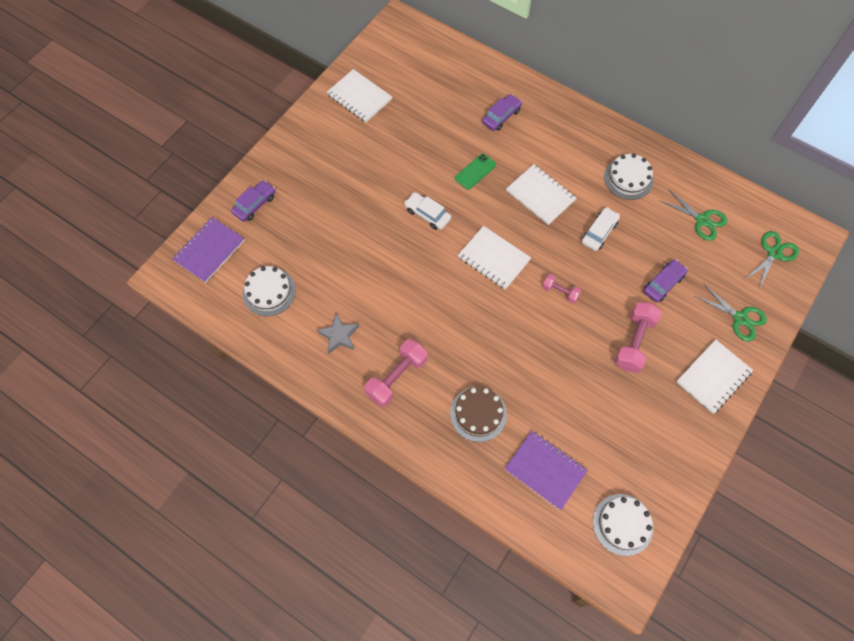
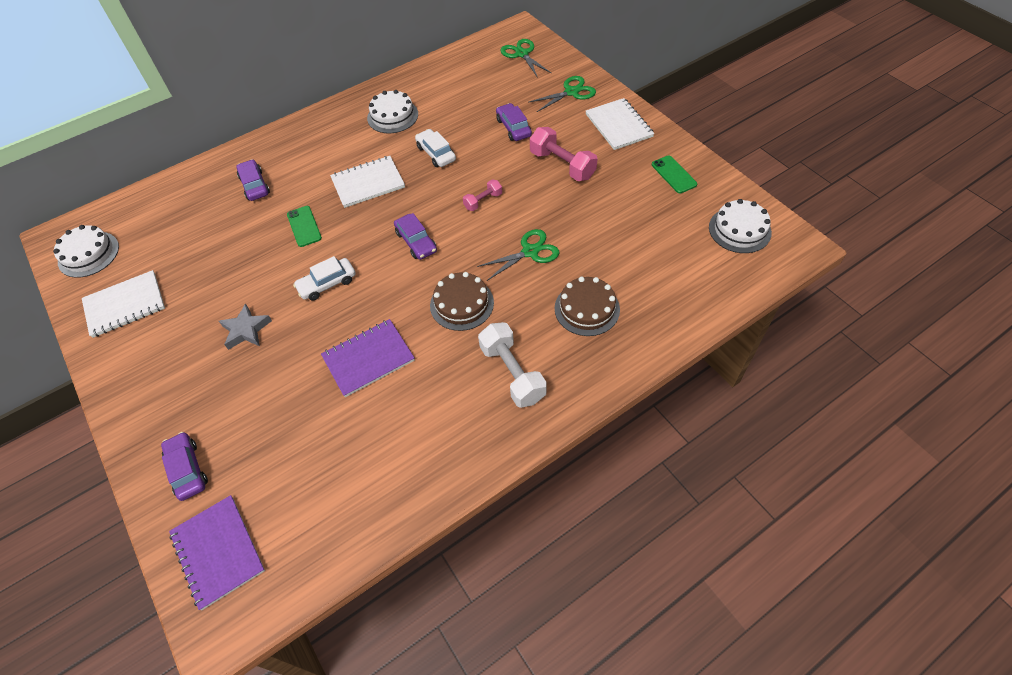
camera: 65 degrees left, 10 degrees down
(269, 292) = (327, 486): white cake -> white cake (88, 254)
(339, 335) = (431, 419): grey star -> grey star (246, 330)
(396, 377) = (512, 373): pink dumbbell -> white dumbbell
(446, 317) = (462, 304): none -> brown cake
(493, 258) = (416, 242): white notebook -> purple car
(545, 470) = (668, 271): purple notebook -> purple notebook (368, 358)
(668, 446) = (673, 174): none -> green phone
(702, 220) = (465, 84): green scissors -> green scissors (530, 252)

